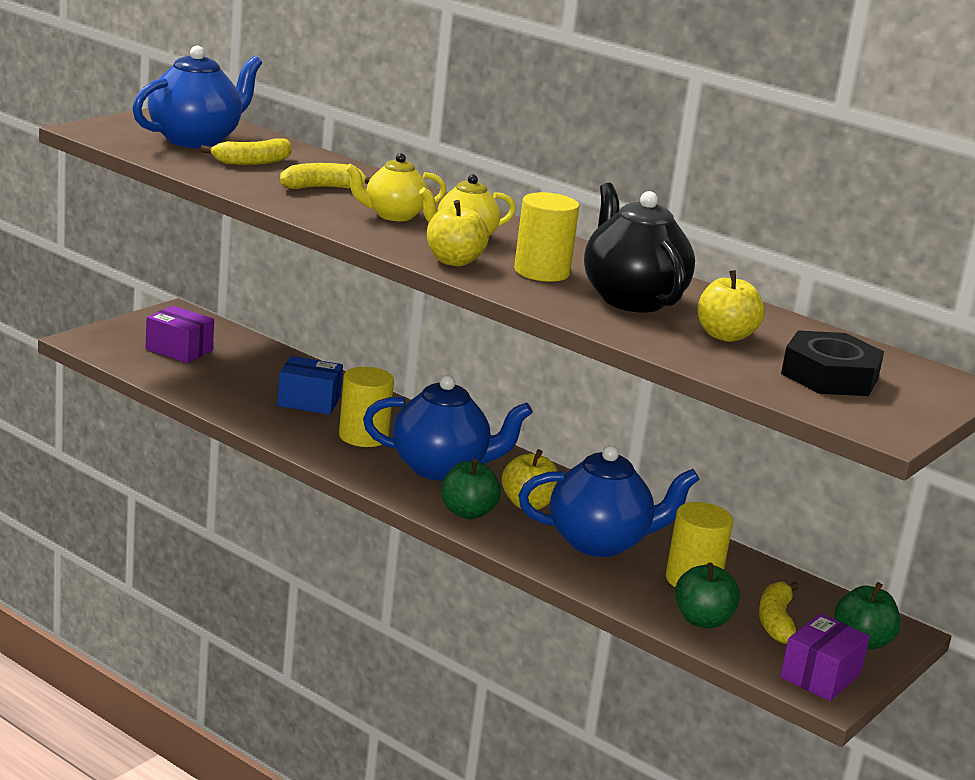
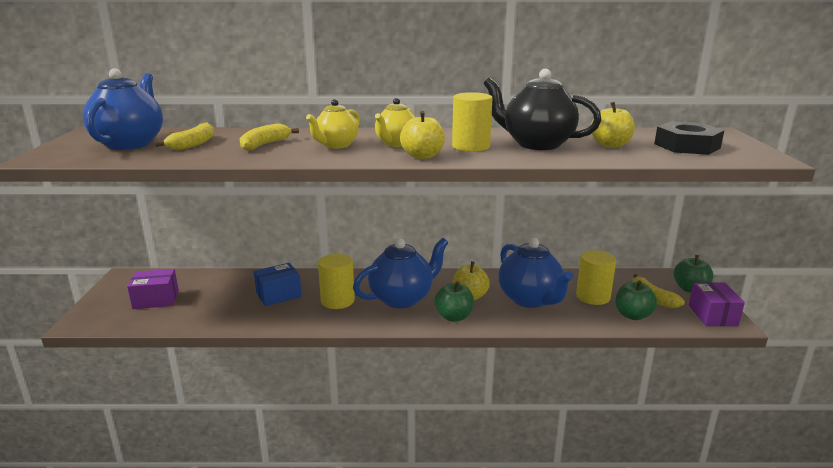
camera: 35 degrees left, 0 degrees up
(599, 543) = (530, 299): blue teapot -> blue teapot turned 105 degrees clockwise

